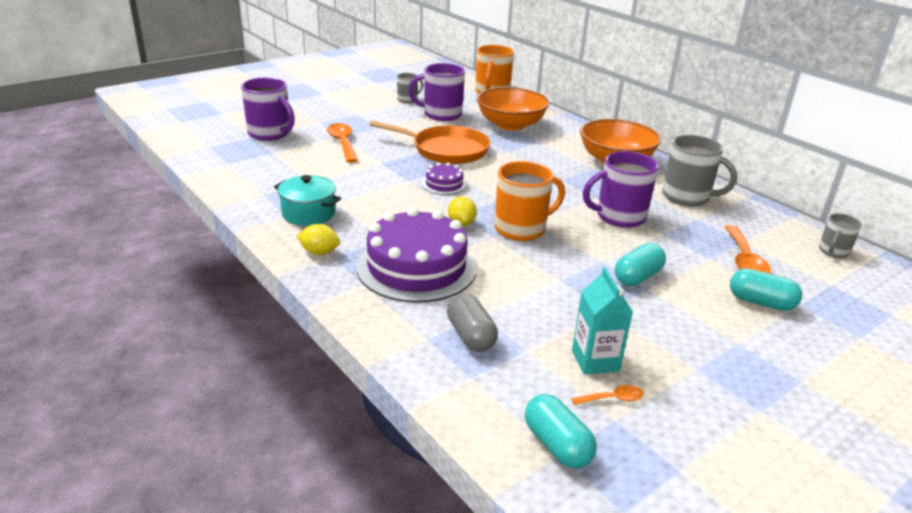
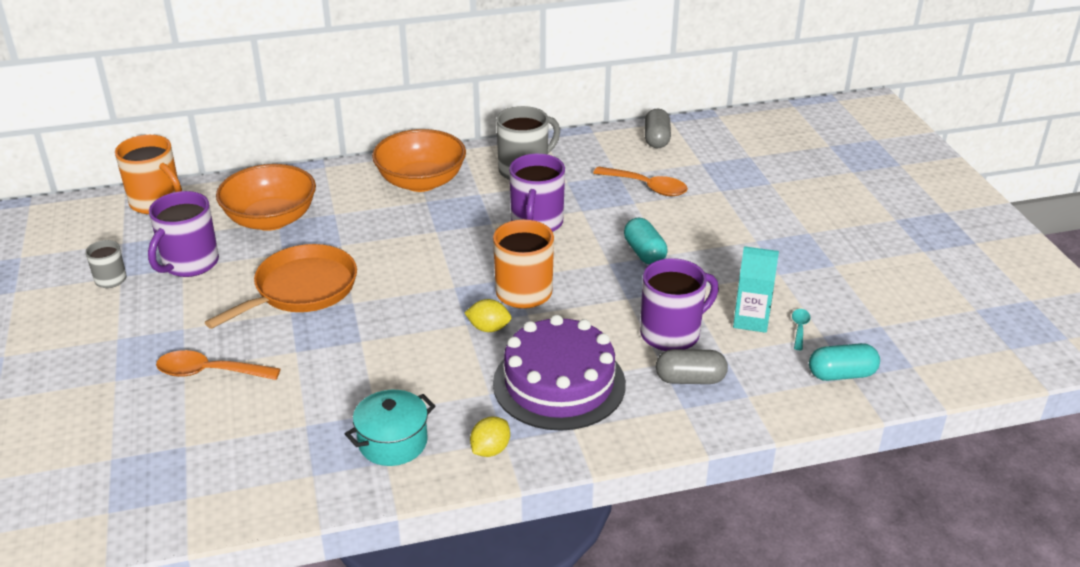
camera: 65 degrees left, 5 degrees up
(270, 134) = (115, 438): purple mug -> purple mug (672, 333)
(444, 184) = (391, 316): purple cake -> none
(612, 399) = (799, 328): orange spoon -> turquoise spoon
(761, 302) = (709, 206): turquoise capsule -> none
(833, 251) = (656, 139): grey mug -> grey capsule

